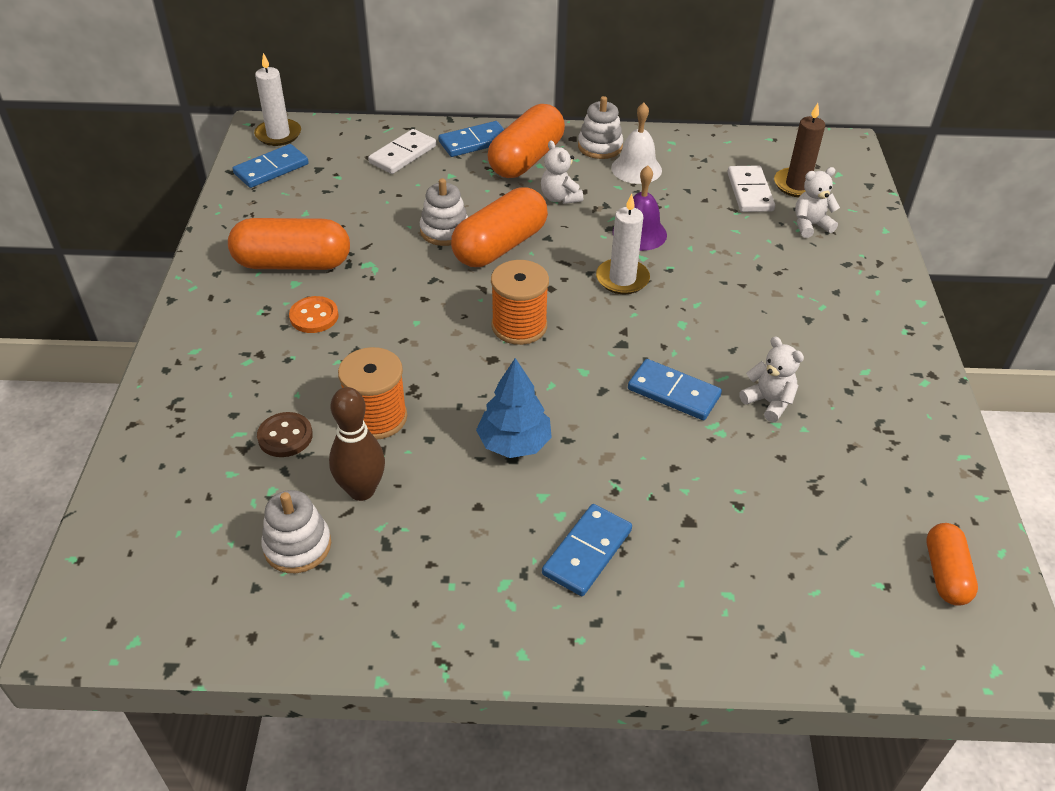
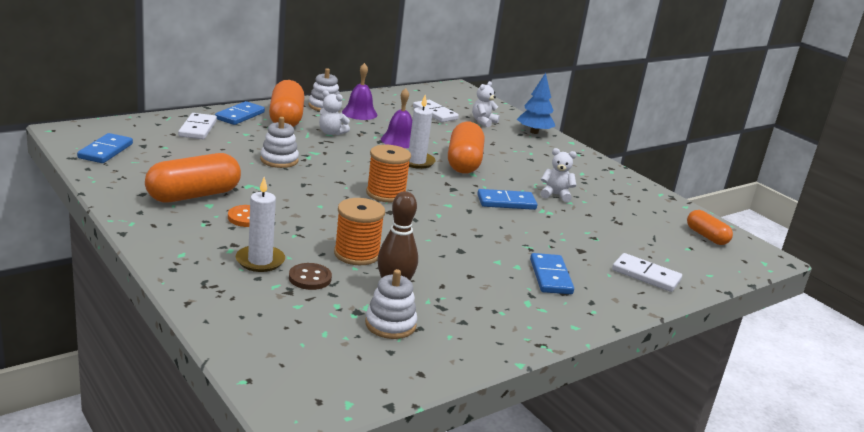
camera: 40 degrees left, 20 degrees down
(278, 134) = (85, 132): white candle -> white candle (260, 261)
(500, 246) = (325, 161): orange capsule -> orange capsule (463, 162)
(514, 443) = (453, 244): blue tree -> blue tree (534, 132)
(636, 169) = (359, 113): white bell -> purple bell
(739, 609) = (646, 275): none -> white domino
(797, 185) = (455, 107): brown candle -> none

